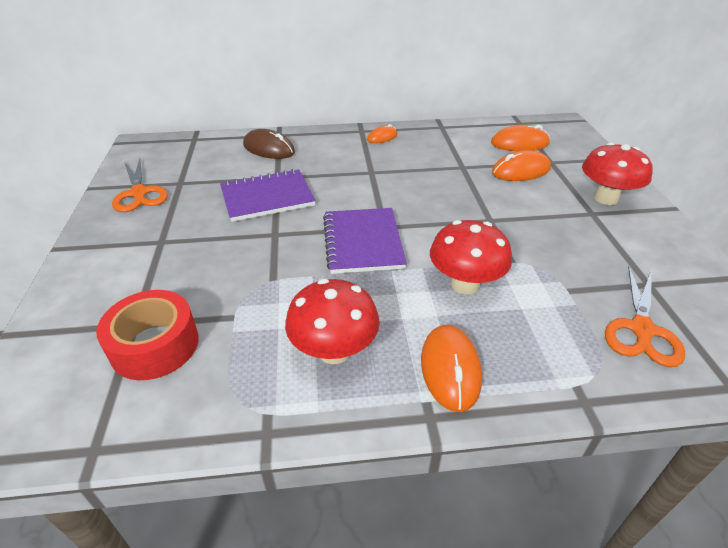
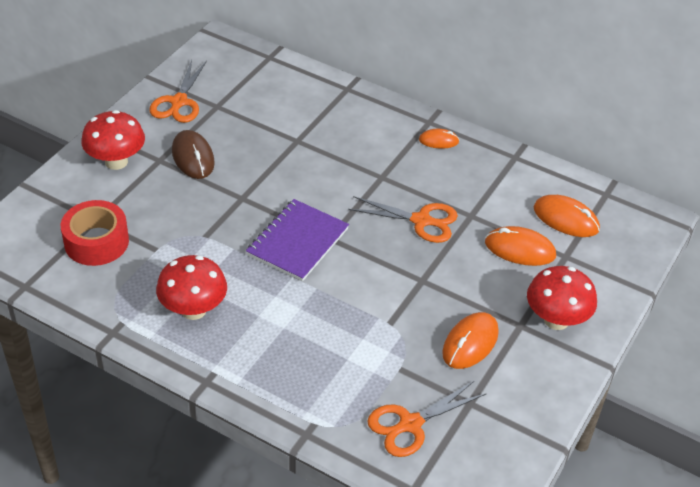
camera: 35 degrees right, 5 degrees up
(267, 197) = (269, 158): purple notebook -> none
(269, 149) = (321, 102): brown mouse -> brown mouse (193, 157)
(436, 184) = (421, 221): none -> orange scissors
(450, 369) = (250, 364): orange mouse -> orange mouse (470, 343)
(465, 284) = (330, 318): red mushroom -> red mushroom (116, 162)

